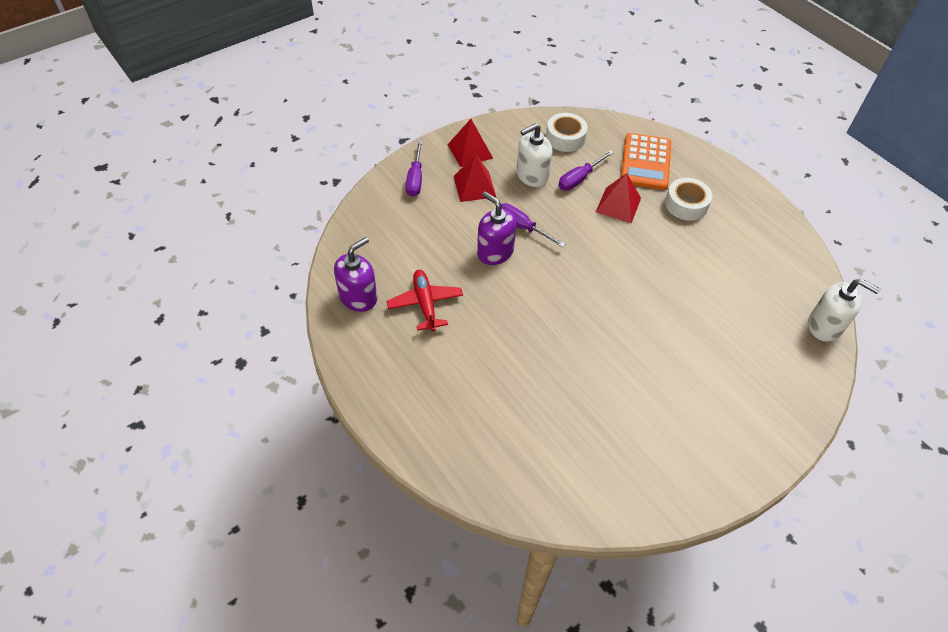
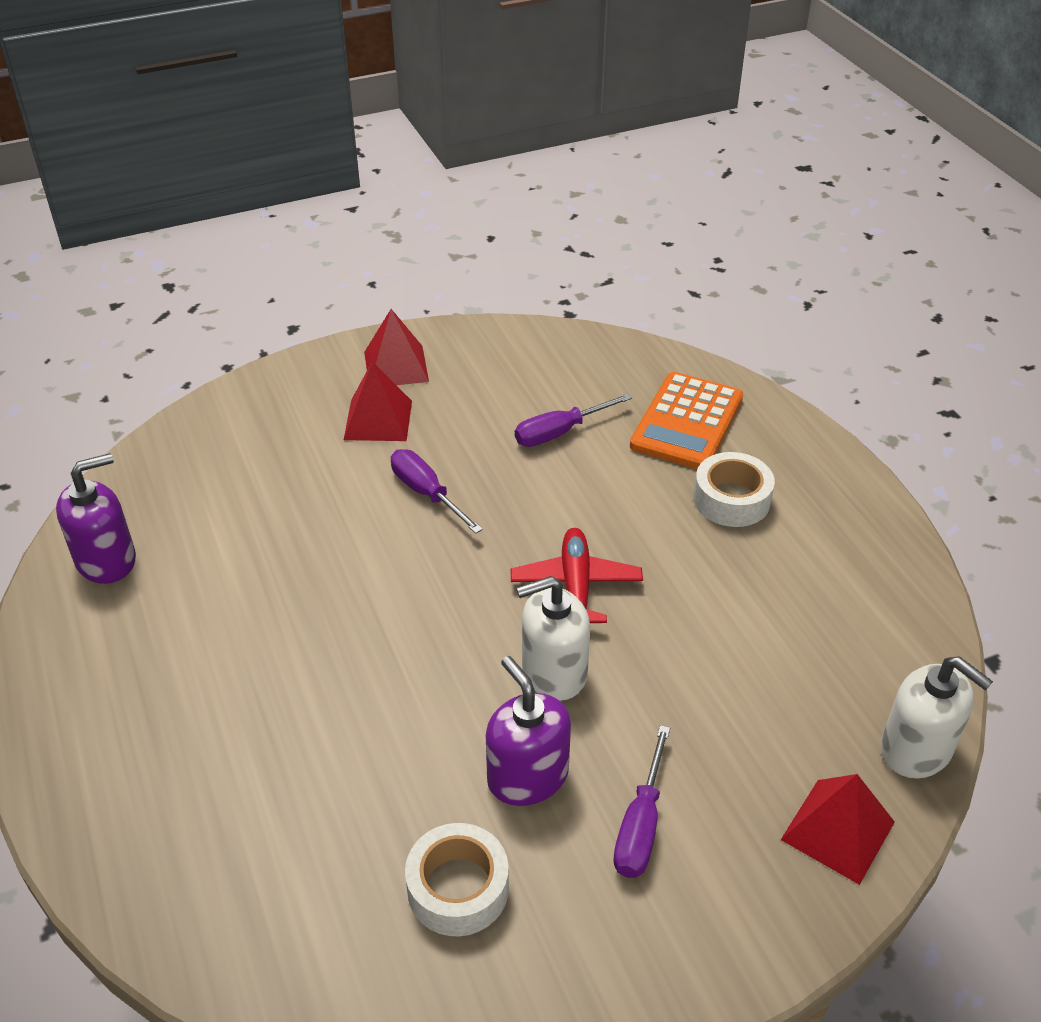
camera: 15 degrees right, 10 degrees down
(415, 179) = (288, 396): purple screwdriver -> purple screwdriver (640, 825)
(425, 304) = (208, 589): red plane -> red plane (576, 586)
(495, 252) = (363, 525): purple soap dispenser -> purple soap dispenser (527, 776)
(532, 175) = (481, 416): white soap dispenser -> white soap dispenser (553, 672)
(565, 138) = (564, 367): white tape -> white tape (458, 888)
(618, 205) = (609, 482): red pyramid -> red pyramid (837, 830)

